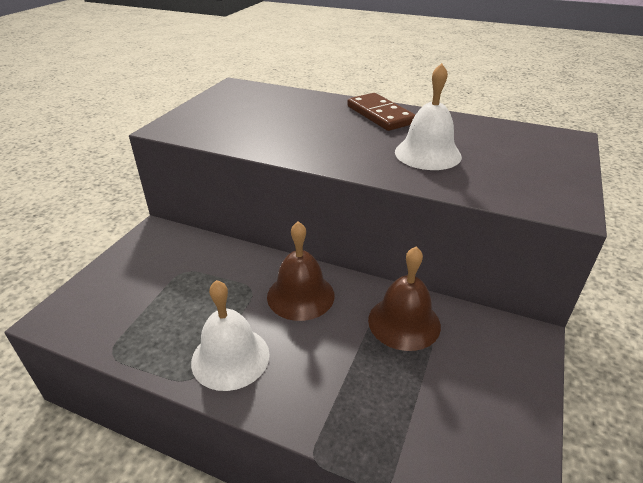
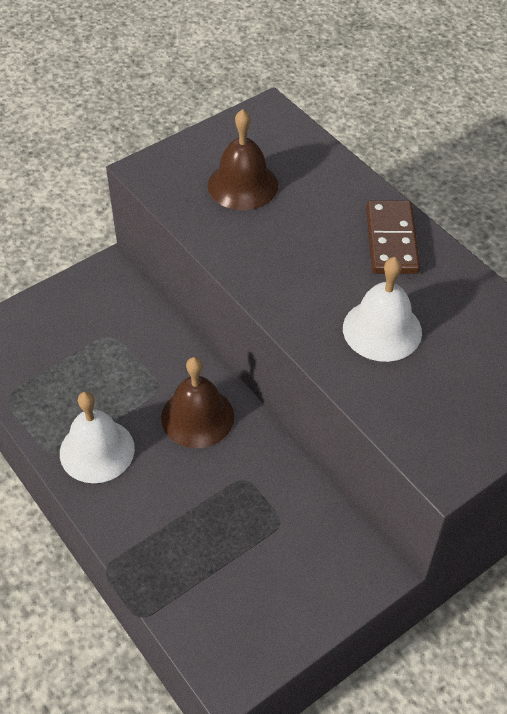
camera: 30 degrees right, 15 degrees up
(404, 322) = (270, 494): brown bell -> brown bell (243, 185)

